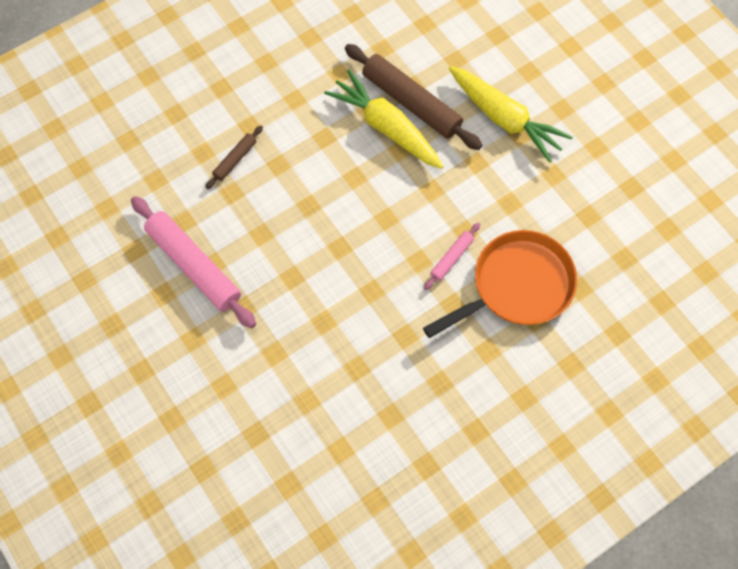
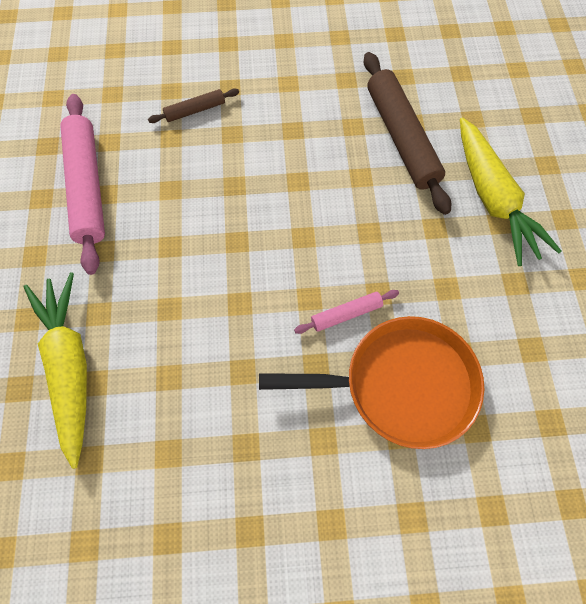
camera: 30 degrees right, 0 degrees up
(386, 127) = (361, 149): yellow carrot -> yellow carrot (70, 367)

